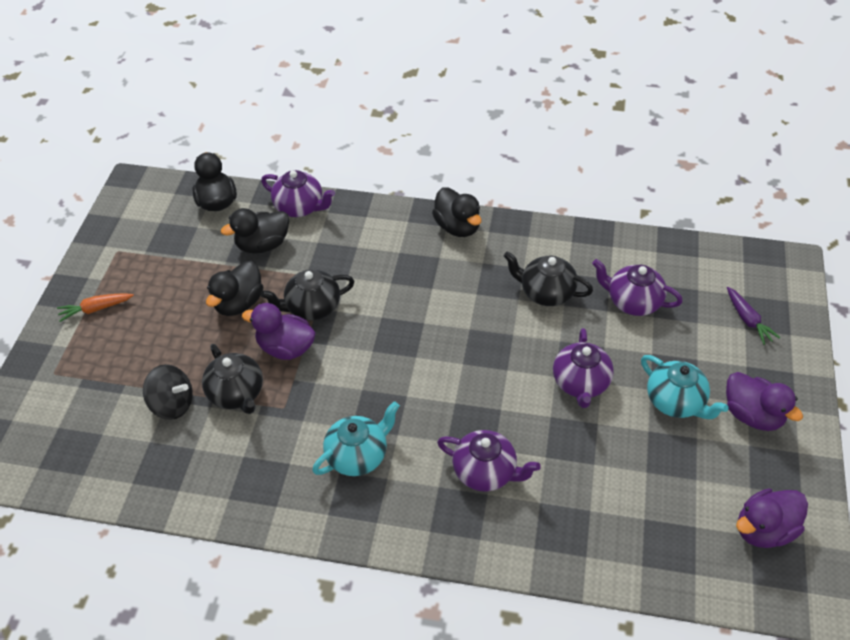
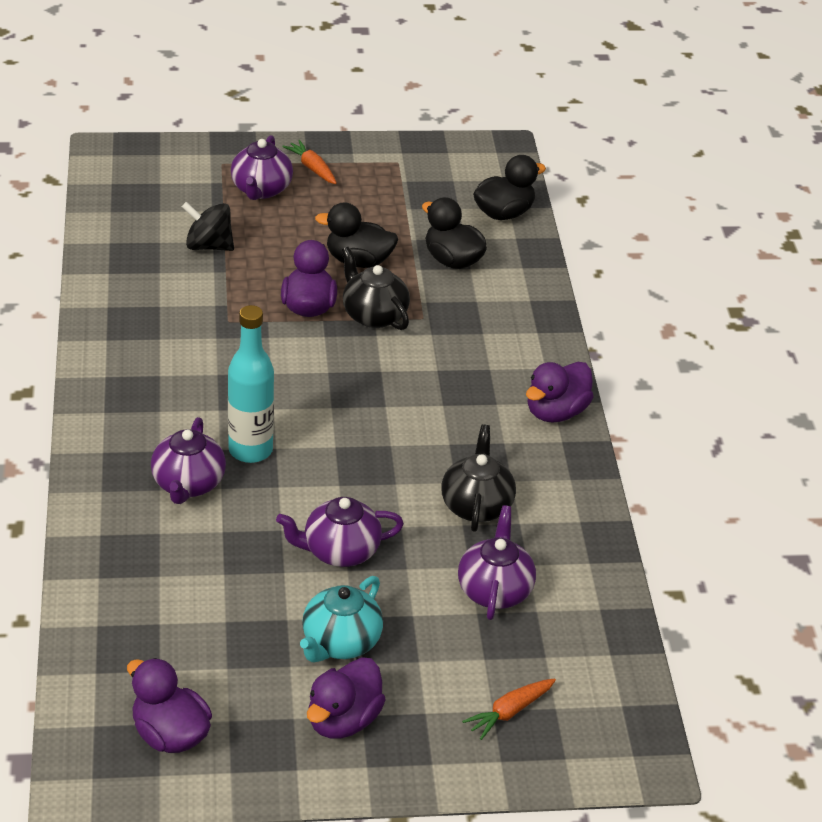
camera: 70 degrees right, 10 degrees down
(172, 404) = (208, 246): black spinning top -> black spinning top turned 105 degrees clockwise
(237, 394) = (235, 285): black teapot -> none
(300, 207) = (526, 277): purple teapot -> purple teapot (261, 190)
(358, 455) = (182, 384): turquoise teapot -> none
(454, 420) = (250, 450): none -> turquoise bottle
(457, 227) = (556, 412): black duck -> purple duck
(748, 320) = (509, 712): purple carrot -> orange carrot

